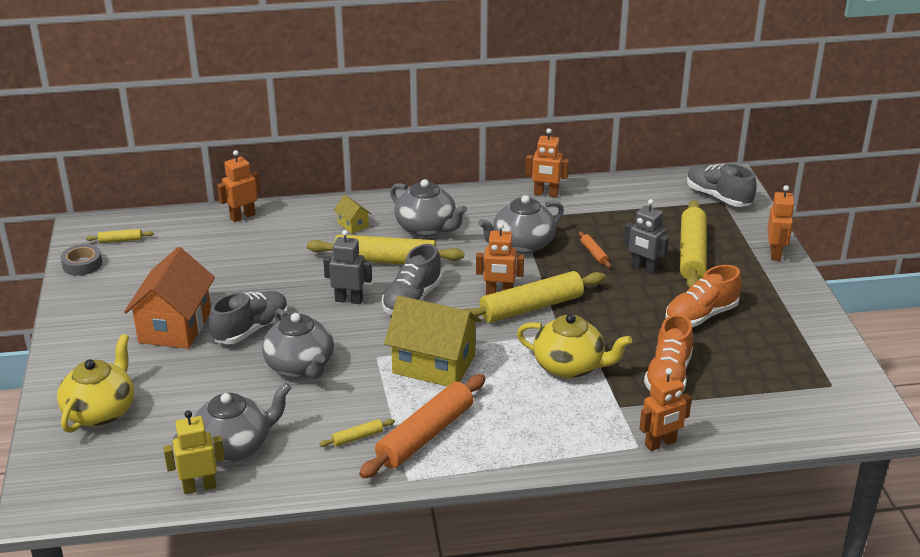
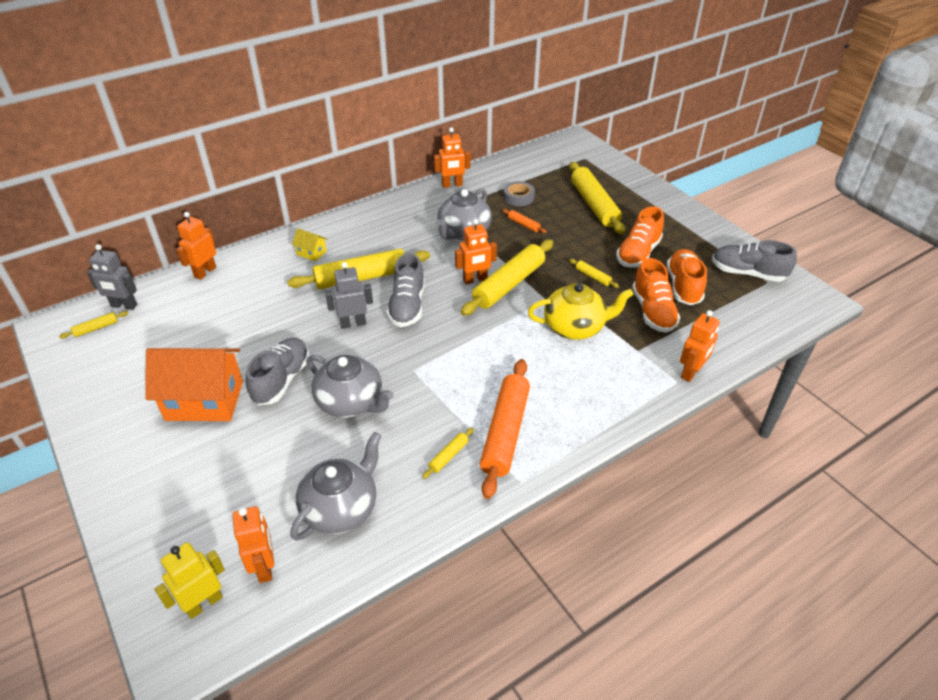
camera: 25 degrees left, 10 degrees up
(82, 264) = (69, 364): grey tape -> grey tape (518, 197)
(101, 411) = (180, 520): yellow teapot -> none
(175, 326) = (204, 401): orange house -> orange house turned 75 degrees counterclockwise
(199, 487) = (333, 567): yellow robot -> yellow robot (204, 603)
(426, 228) = (376, 239): grey teapot -> none
(433, 364) = (466, 361): yellow house -> none
(629, 325) = (593, 277): none -> yellow rolling pin
(644, 268) = (569, 226): grey robot -> grey robot (124, 306)
(718, 197) = (579, 156): grey shoe -> grey shoe (747, 273)
(725, 362) = (683, 286): none -> orange shoe
(775, 254) = (650, 189): orange robot -> orange robot (265, 567)

